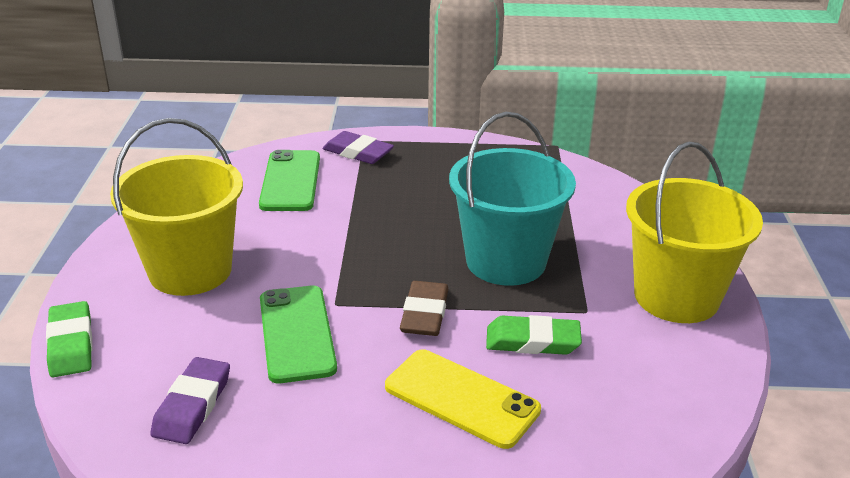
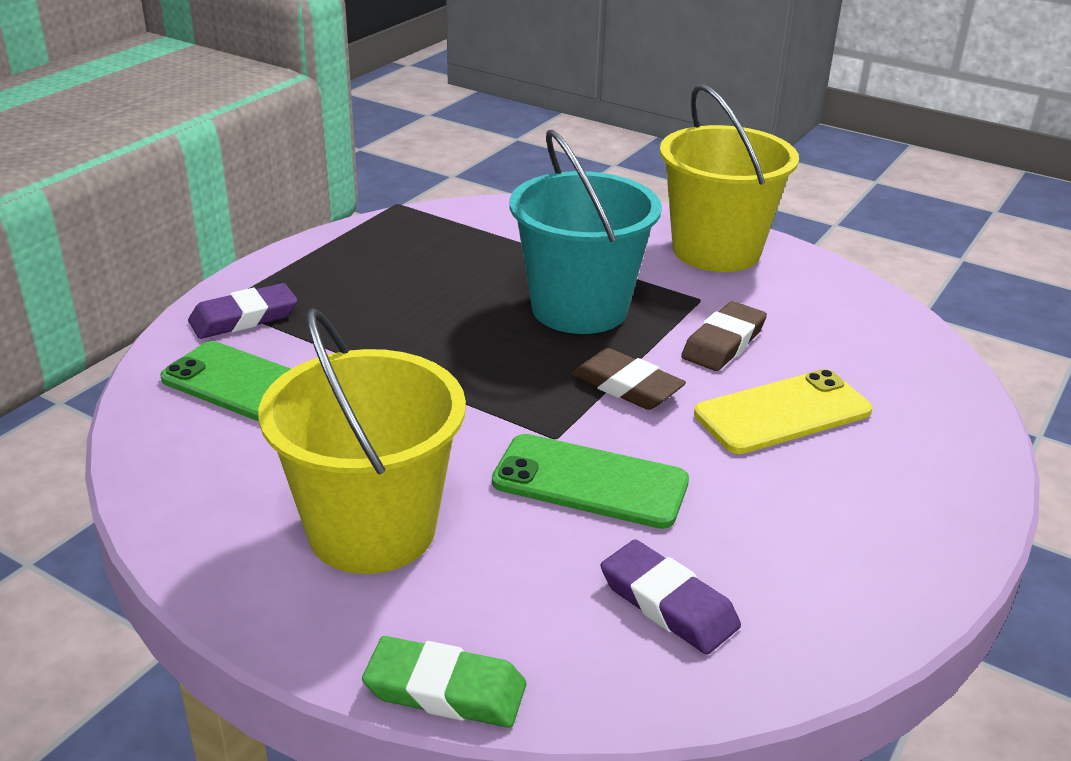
camera: 60 degrees left, 0 degrees up
(532, 341) = (723, 343): green eraser -> brown eraser

